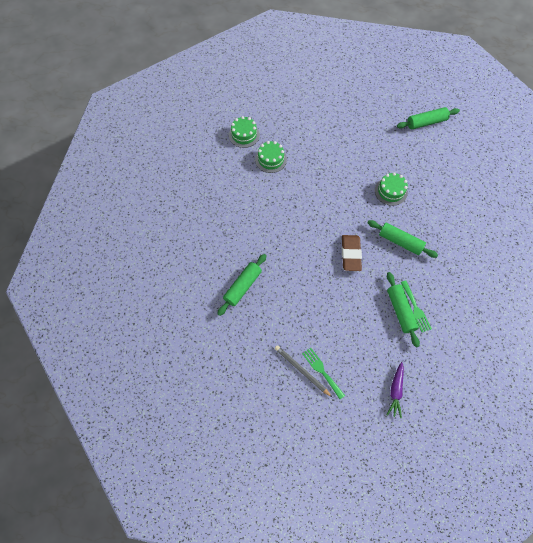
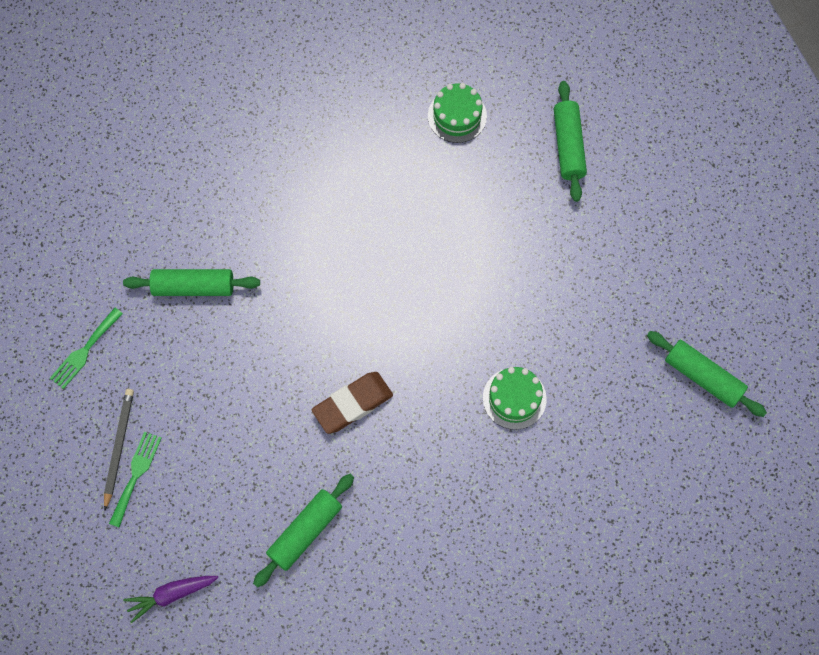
camera: 55 degrees right, 5 degrees up
(271, 159) = (440, 184): green cake -> none
(400, 242) = (428, 465): green rolling pin -> green rolling pin (568, 146)
(415, 308) = (325, 552): green fork -> green fork (84, 351)

